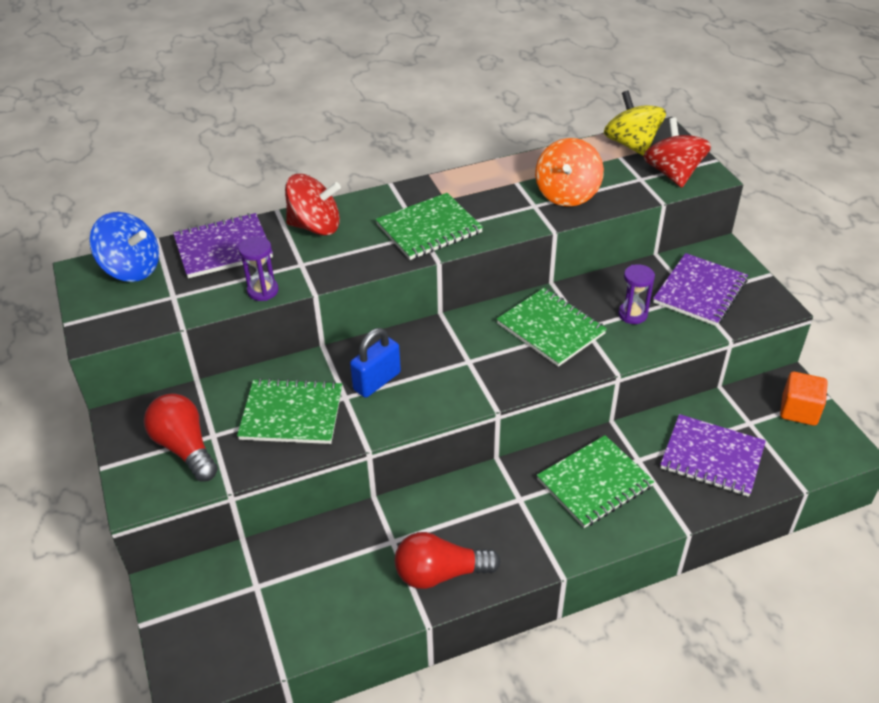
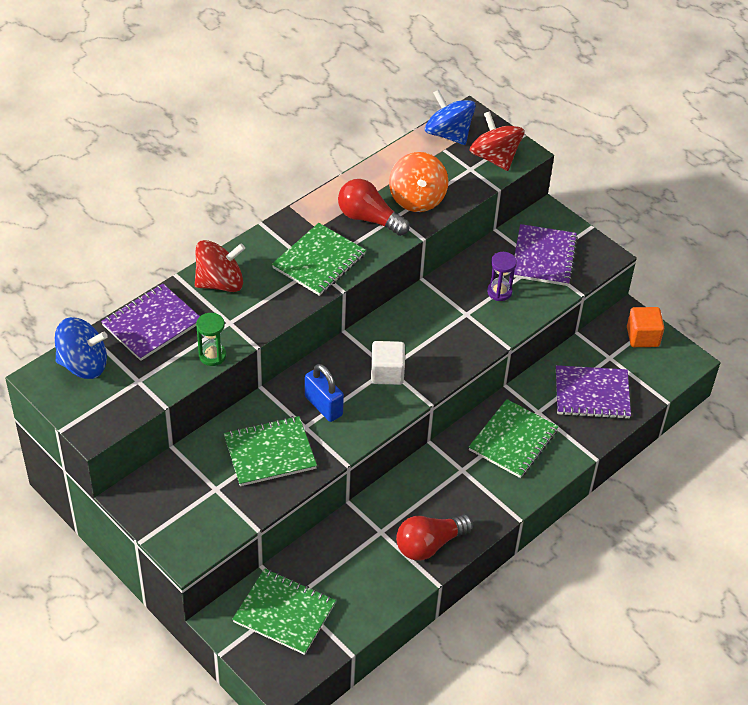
camera: 25 degrees left, 5 degrees up
(185, 447) = (199, 505): red light bulb -> red light bulb (369, 219)
(263, 291) = (212, 356): purple hourglass -> green hourglass
(377, 381) = (323, 406): blue padlock -> blue padlock turned 60 degrees counterclockwise
(464, 365) = (387, 373): none -> white cube
(551, 328) = (440, 322): green notebook -> green notebook (284, 613)
(631, 144) = (448, 134): yellow spinning top -> blue spinning top

